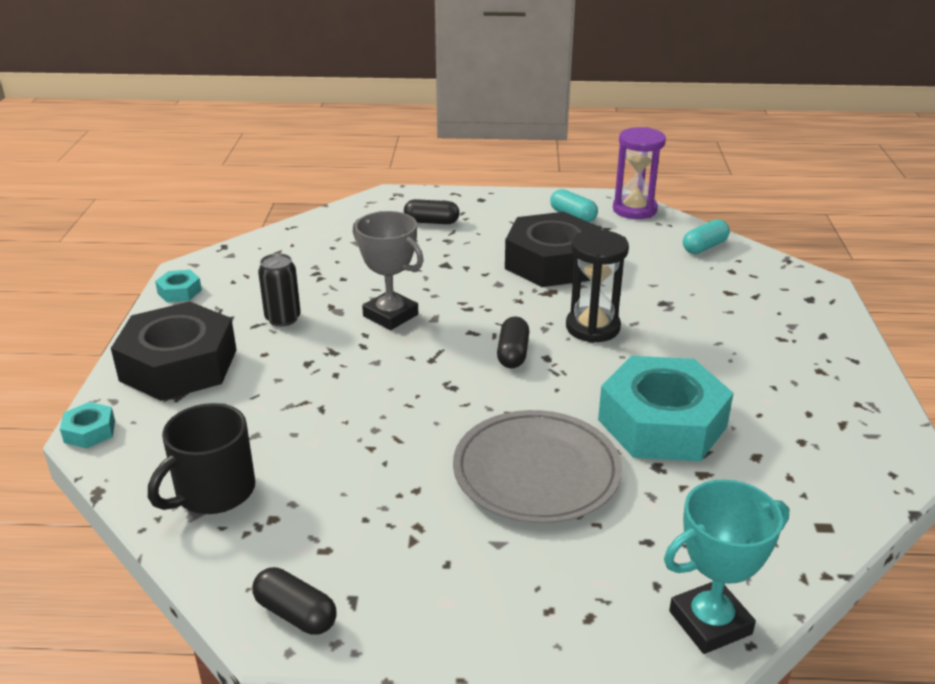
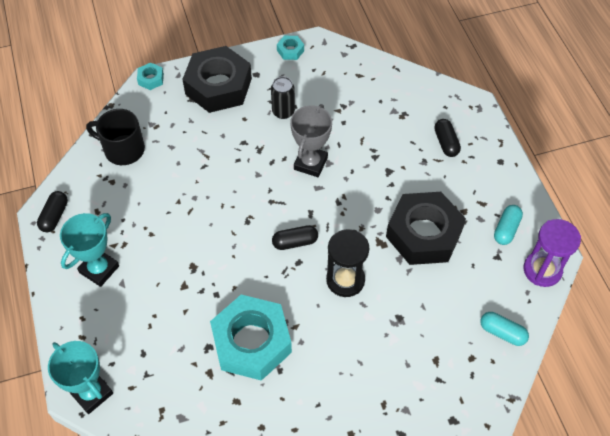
camera: 70 degrees right, 25 degrees up
(454, 568) = (99, 269): none -> turquoise trophy
(536, 472) = (183, 286): grey plate -> none

